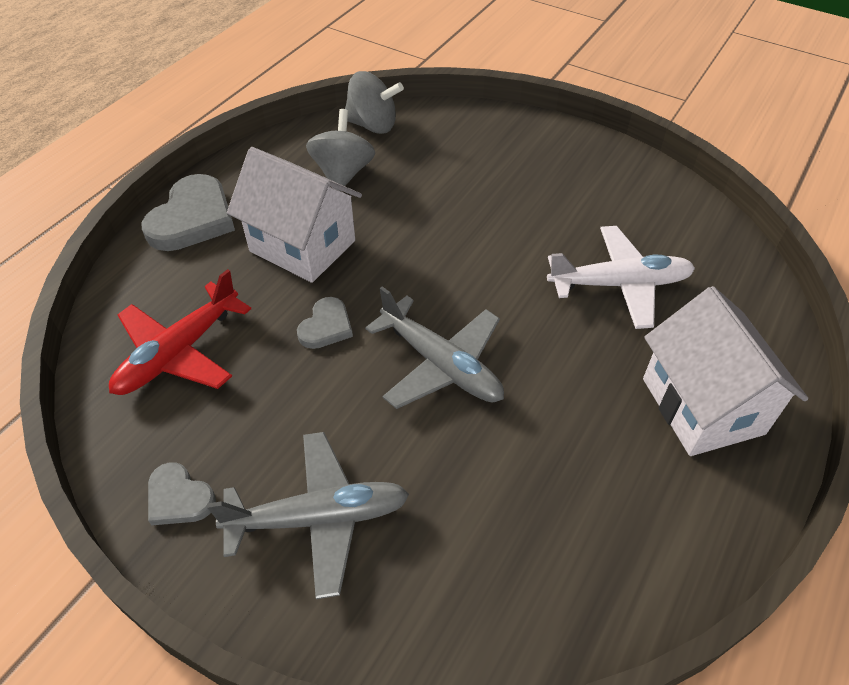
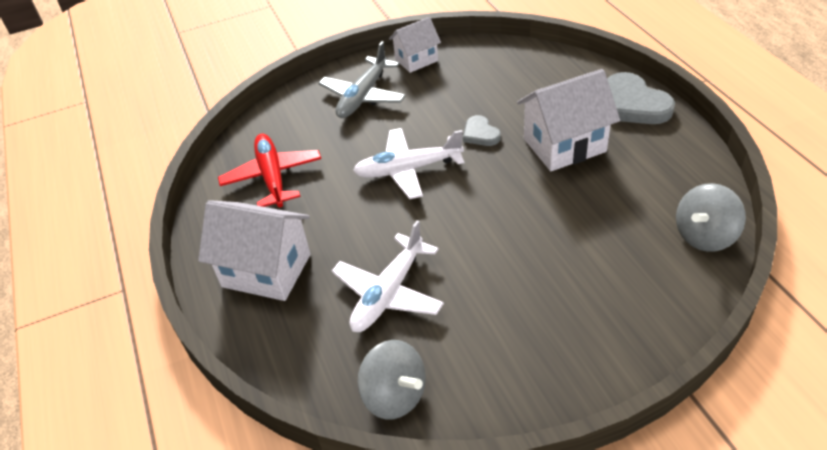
camera: 130 degrees right, 5 degrees down
(179, 352) = (509, 76): red plane -> red plane (272, 177)
(179, 498) = (416, 60): grey heart -> white house
(343, 173) = (639, 192): grey spinning top -> grey spinning top (395, 395)
(441, 364) = (408, 169): grey plane -> white plane

